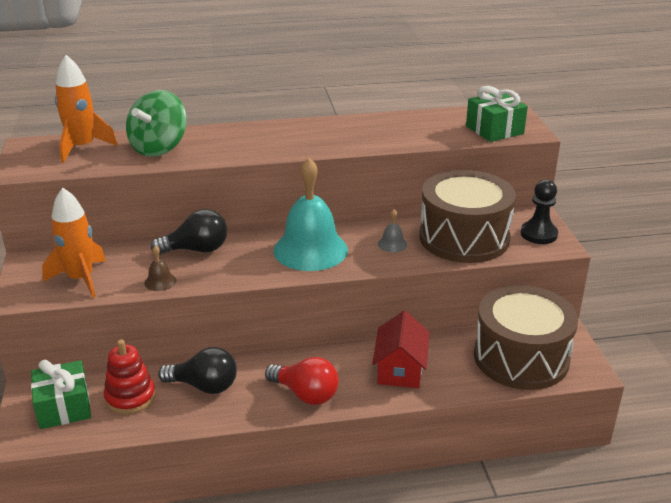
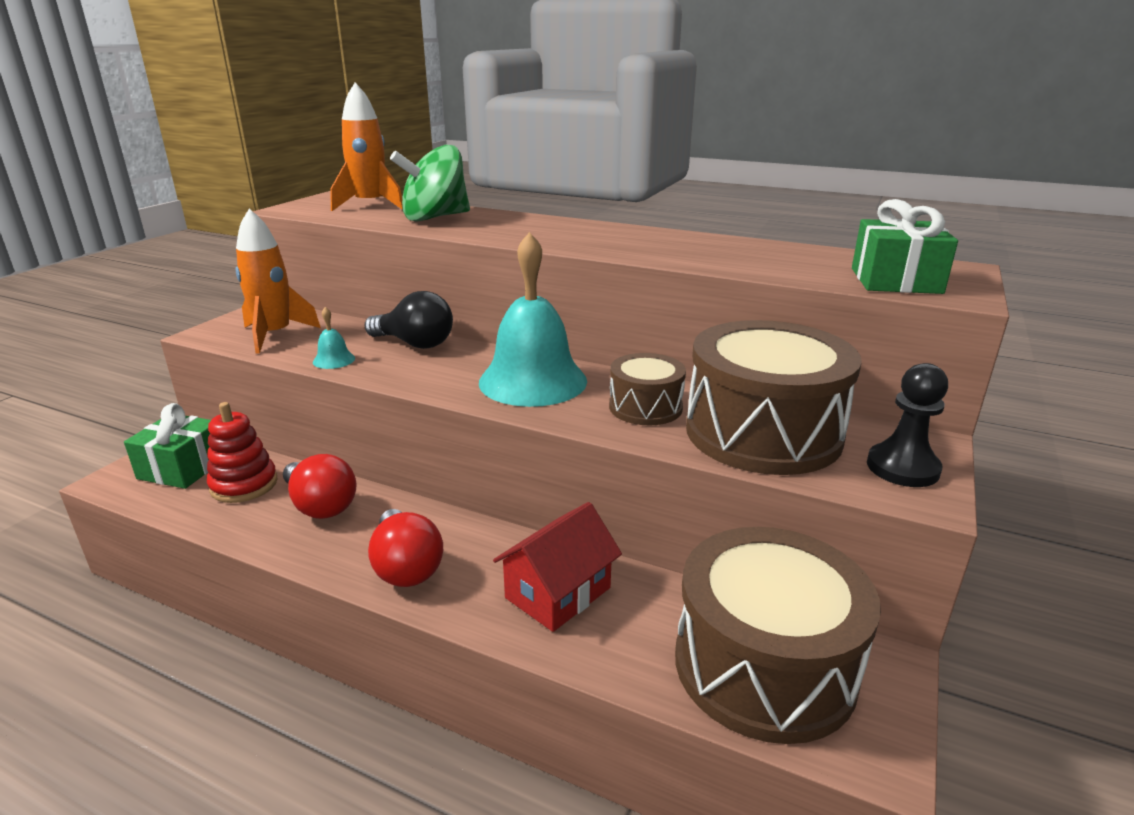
camera: 35 degrees right, 5 degrees down
(160, 281) = (334, 360): brown bell -> turquoise bell
(204, 386) = (320, 505): black light bulb -> red light bulb
(392, 244) = (645, 407): grey bell -> brown drum

